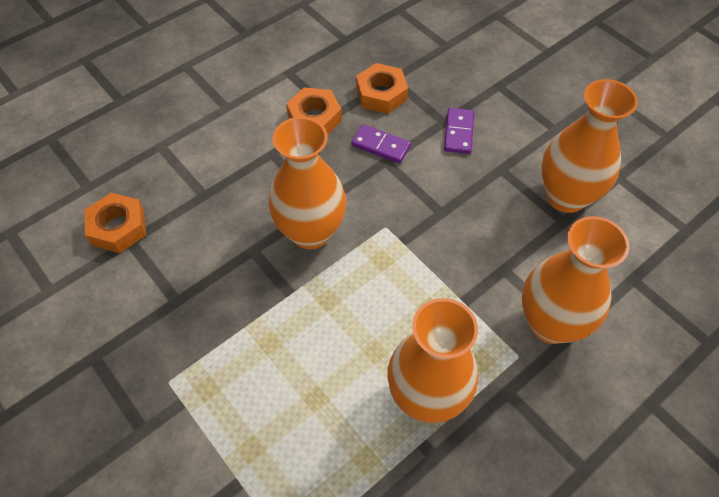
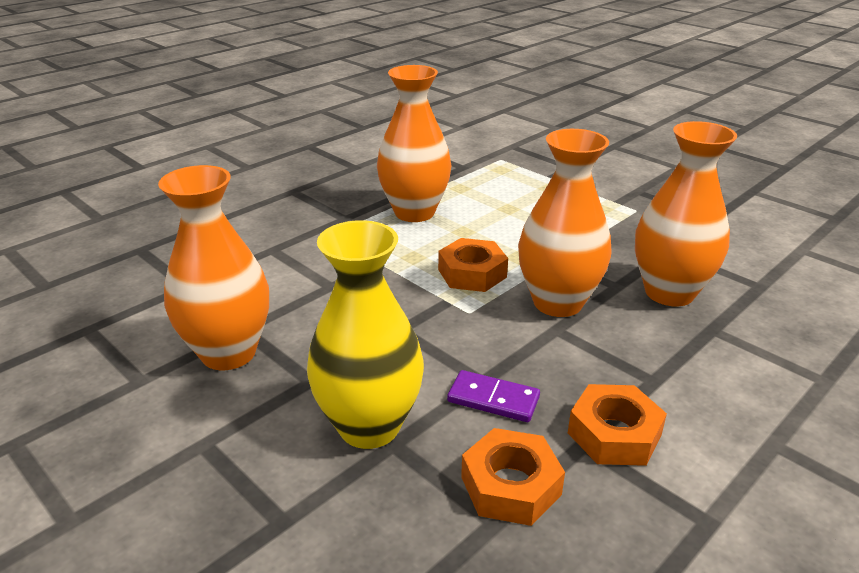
camera: 175 degrees right, 25 degrees down
(118, 228) = (784, 294): orange nut -> orange nut (472, 273)
(459, 132) = (369, 426): purple domino -> yellow vase
(550, 323) = (292, 253): orange vase -> orange vase (669, 292)

